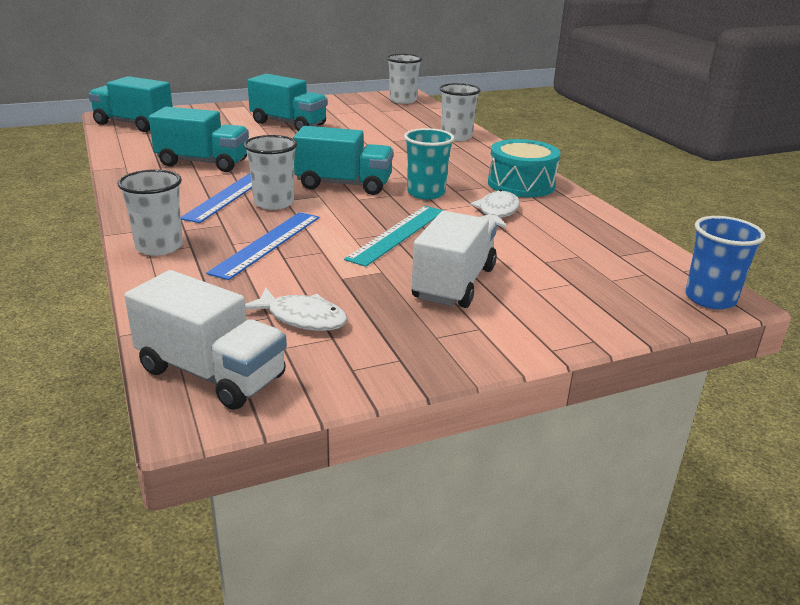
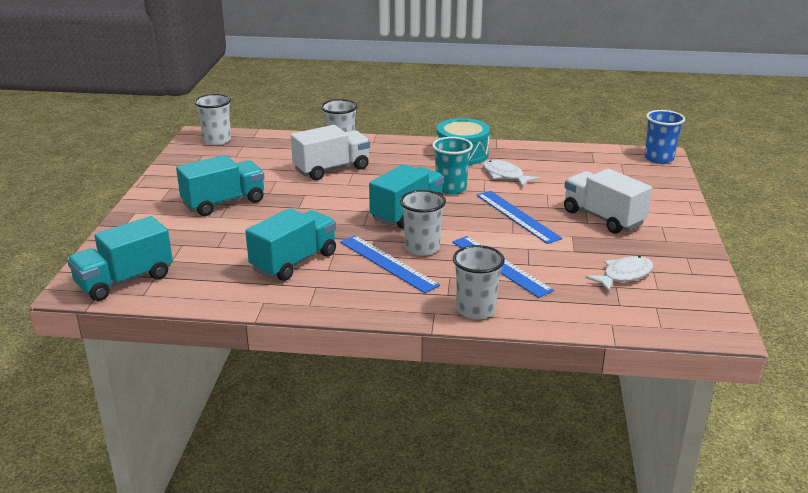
camera: 60 degrees left, 0 degrees up
(211, 374) = (680, 318): white truck -> white truck (332, 169)
(398, 234) = (517, 216): turquoise ruler -> blue ruler

